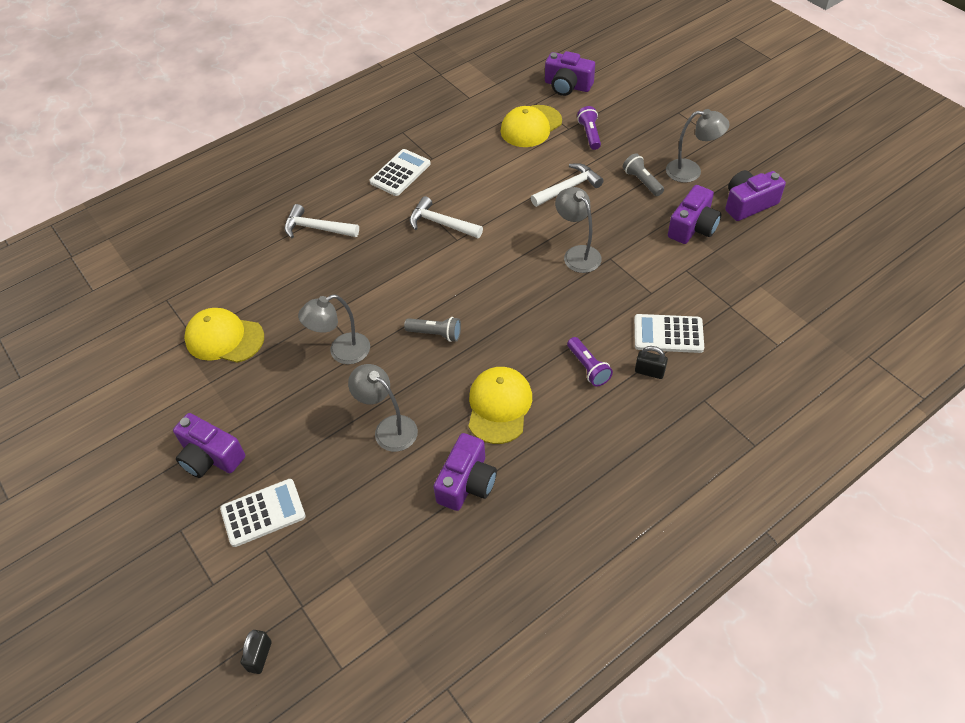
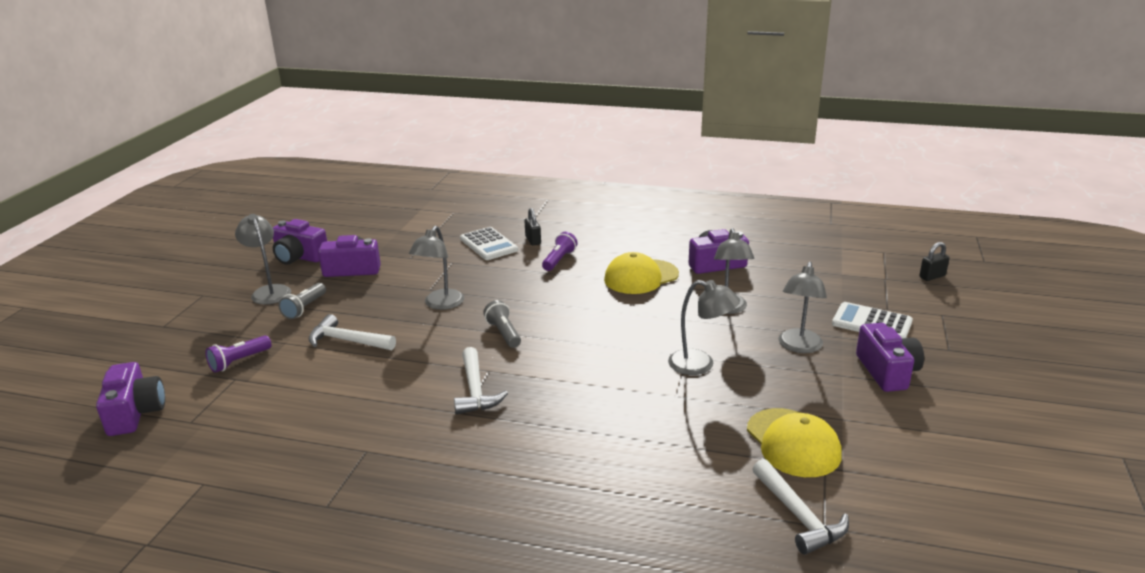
camera: 130 degrees left, 25 degrees down
(294, 430) = (799, 347): none -> grey lamp
(316, 228) = (577, 474): white hammer -> white hammer (799, 516)
(400, 173) = (417, 461): white calculator -> none
(435, 334) = (615, 330): grey flashlight -> grey flashlight (504, 333)
(531, 126) = (246, 405): yellow cap -> none

